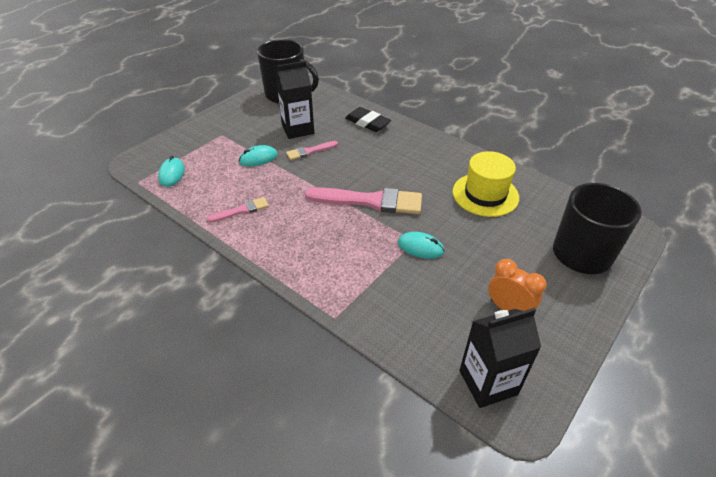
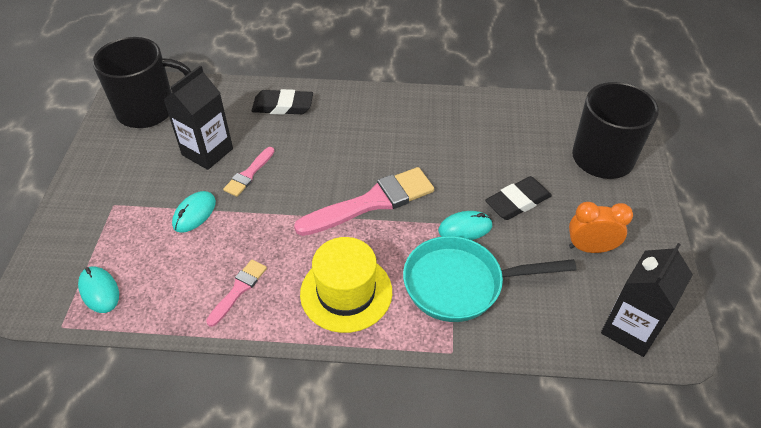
camera: 35 degrees left, 5 degrees up
(382, 280) = (461, 284): none -> turquoise pan
(478, 250) = (517, 202): none -> black eraser
(485, 194) = (474, 137): yellow hat -> yellow hat (346, 292)

